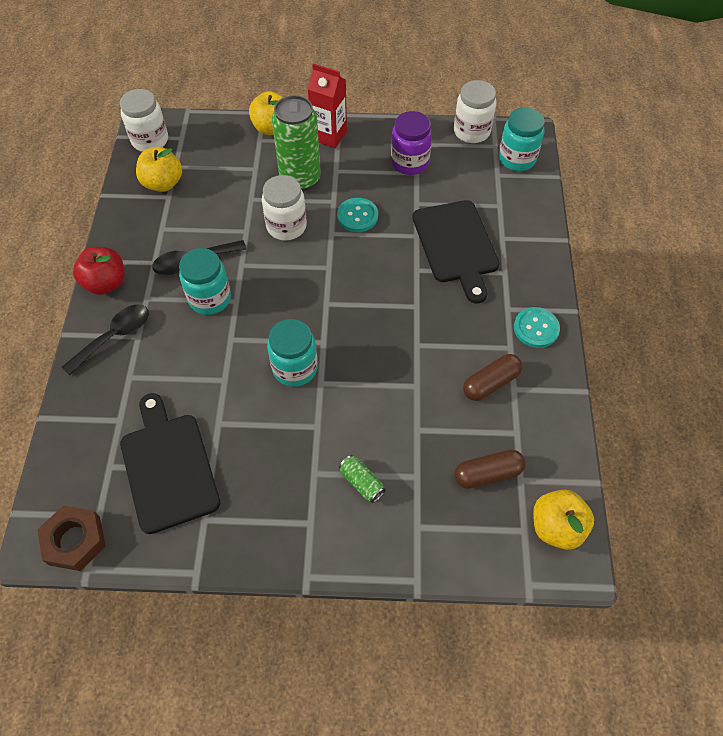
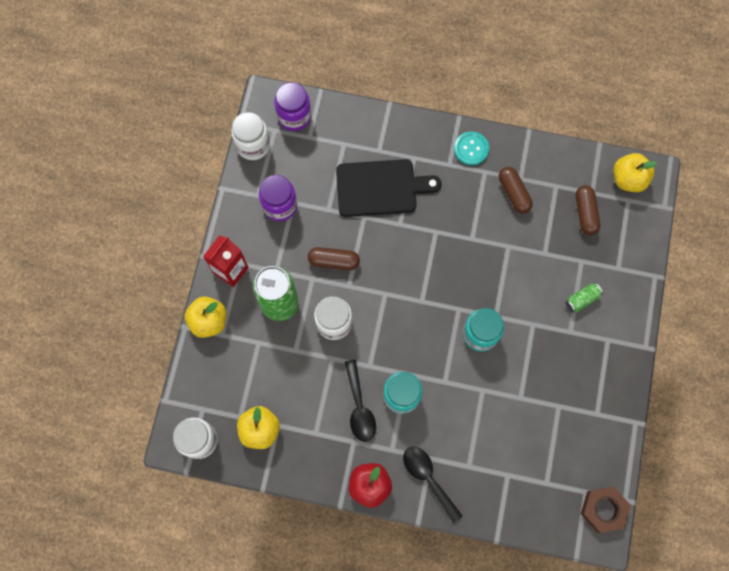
camera: 80 degrees left, 15 degrees up
(168, 467) = (553, 438): black cutting board -> none
(357, 216) = (334, 261): turquoise button -> brown capsule
(517, 159) = (294, 116): turquoise jar -> purple jar

